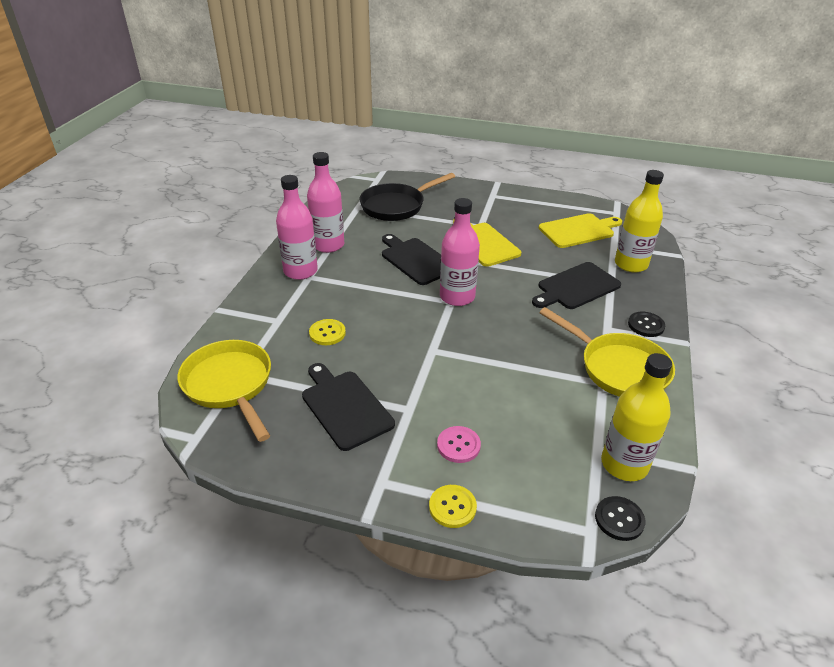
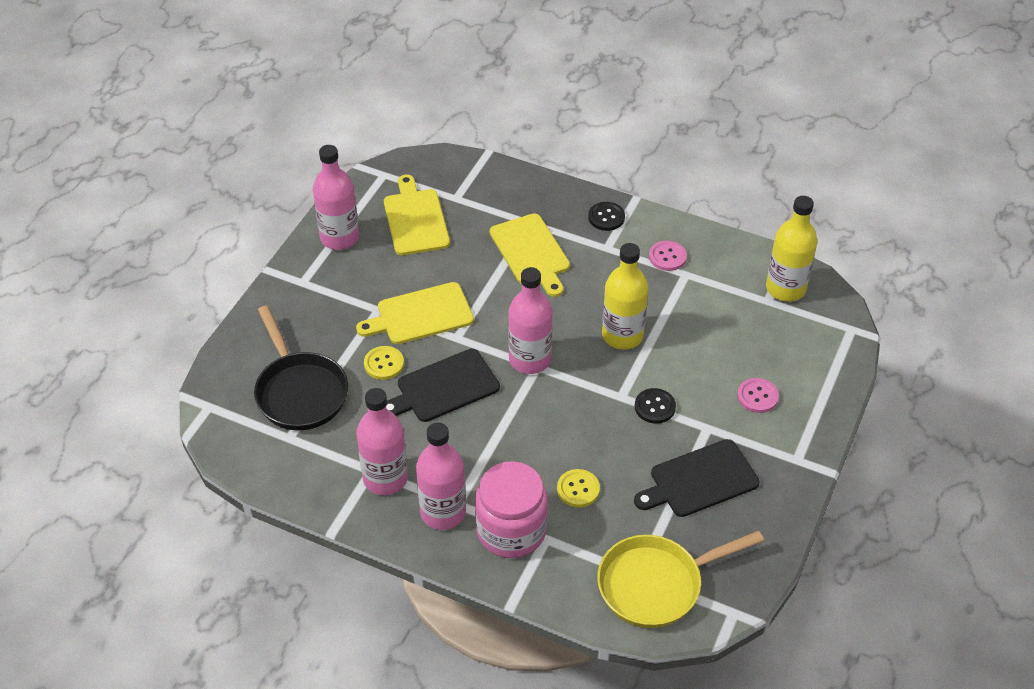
camera: 80 degrees left, 10 degrees up
(285, 303) = (511, 530): none -> pink jar
(452, 507) = (826, 412): yellow button -> yellow button (384, 364)
(541, 203) = (339, 237): none -> pink bottle
(576, 287) = (531, 252): black cutting board -> yellow cutting board
(618, 368) = (667, 257): yellow pan -> pink button
(619, 519) = (841, 308): black button -> black button (655, 407)
(631, 264) = (497, 195): yellow bottle -> yellow bottle (622, 335)

